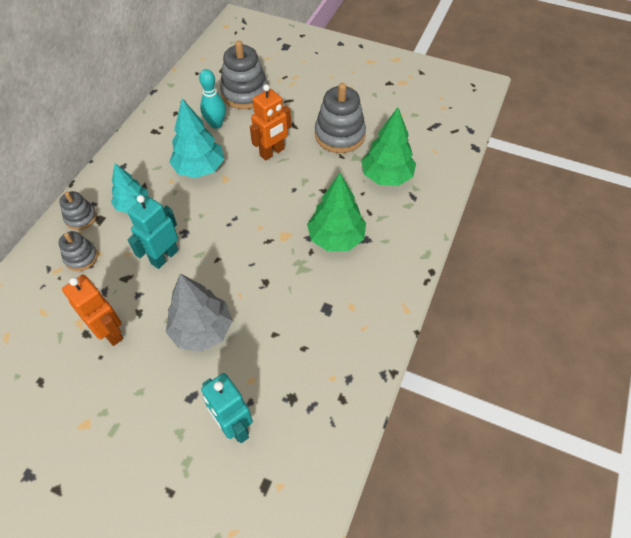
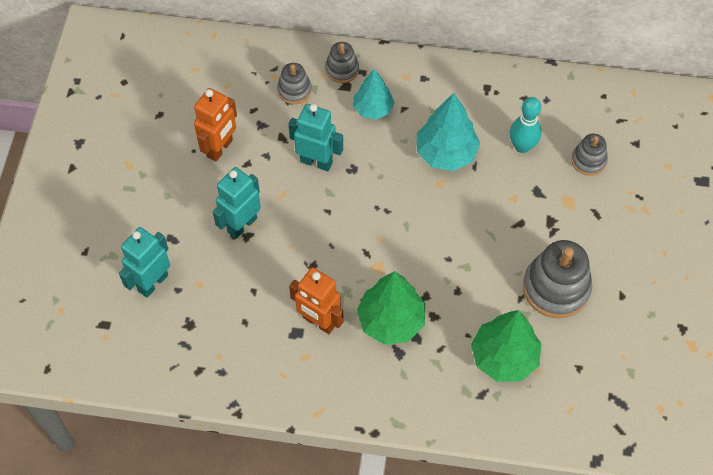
camera: 75 degrees right, 5 degrees up
(202, 330) = (242, 225): grey tree -> turquoise robot
(245, 93) = (588, 160): grey stacking toy -> grey stacking toy, size x0.55
(272, 152) = (498, 220): orange robot -> orange robot (319, 322)

